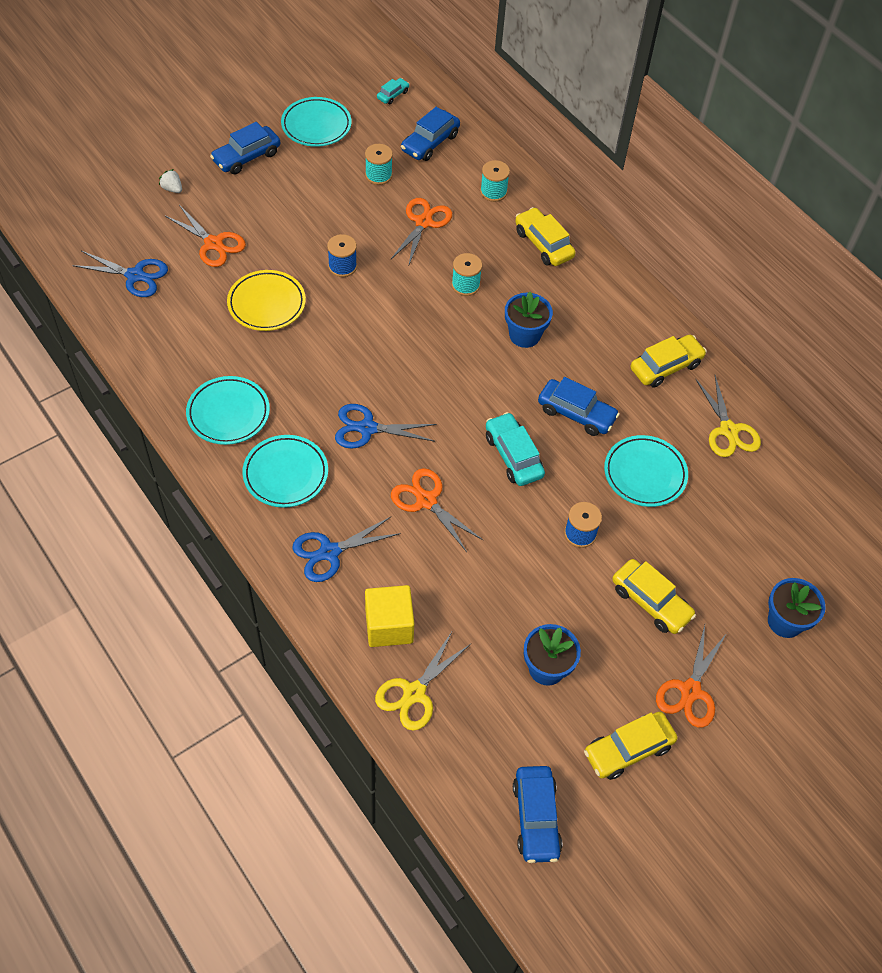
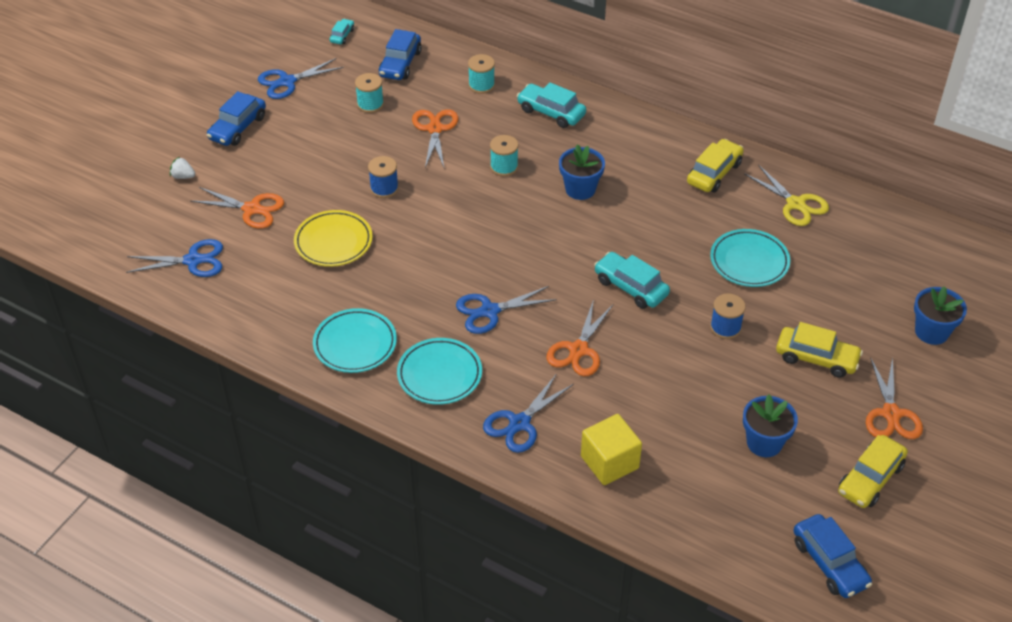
camera: 20 degrees left, 10 degrees down
(316, 125) = (287, 82): turquoise plate -> blue scissors
(414, 693) = (665, 507): yellow scissors -> none
(426, 500) = (578, 350): orange scissors -> orange scissors turned 90 degrees counterclockwise
(543, 244) = (551, 112): yellow car -> turquoise car
(576, 413) = (663, 235): blue car -> none

